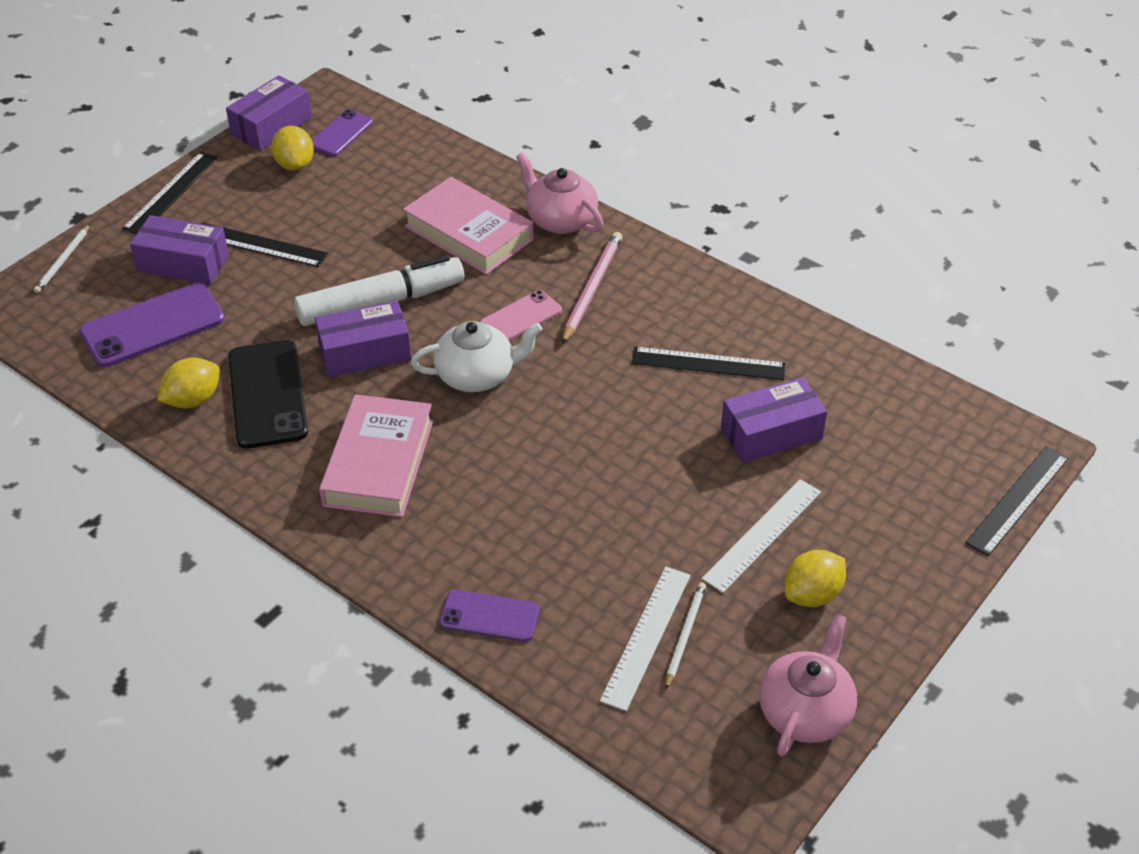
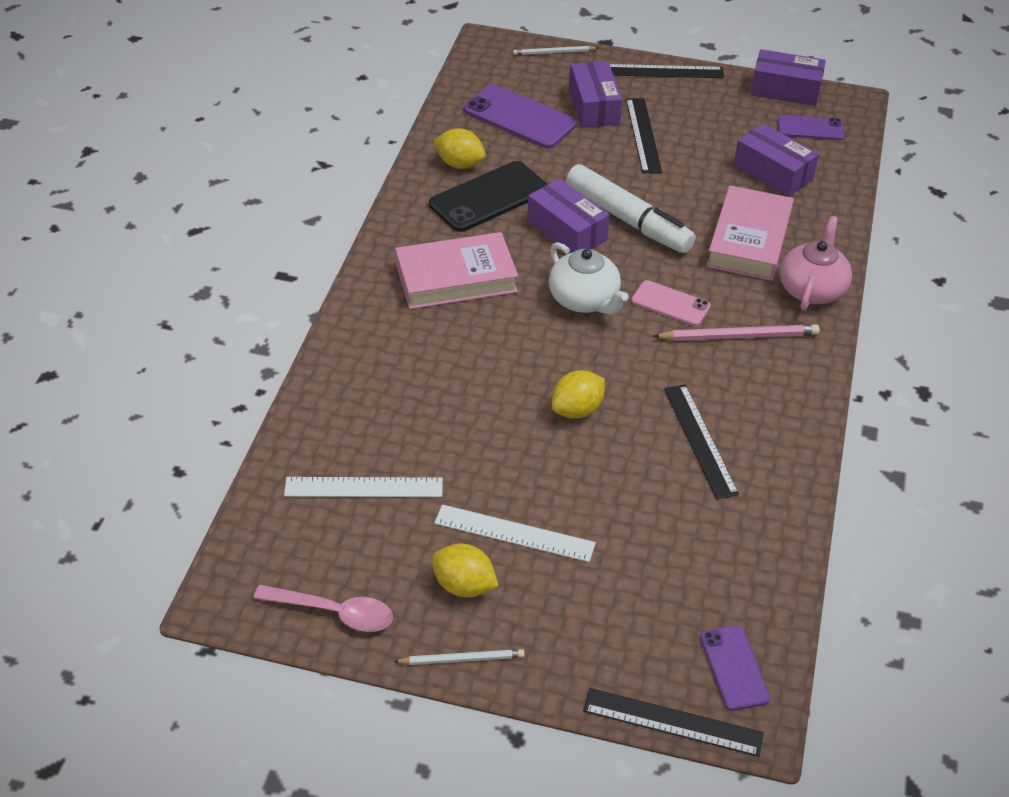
camera: 65 degrees right, 0 degrees up
(295, 165) = (750, 118): yellow lemon -> yellow lemon (577, 410)
(489, 616) = (338, 389): purple phone -> purple phone (734, 668)
(685, 635) = (377, 511): white pencil -> white pencil (462, 659)
(771, 433) = (640, 508): purple box -> purple box (773, 172)
(805, 711) = (334, 612): pink teapot -> pink spoon

